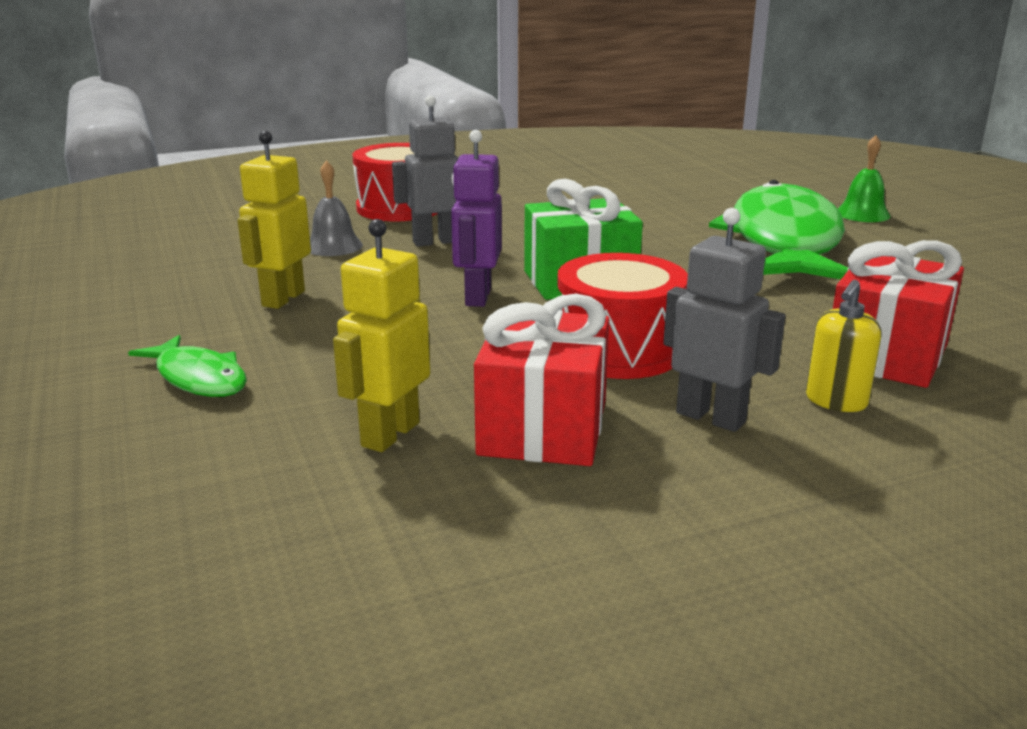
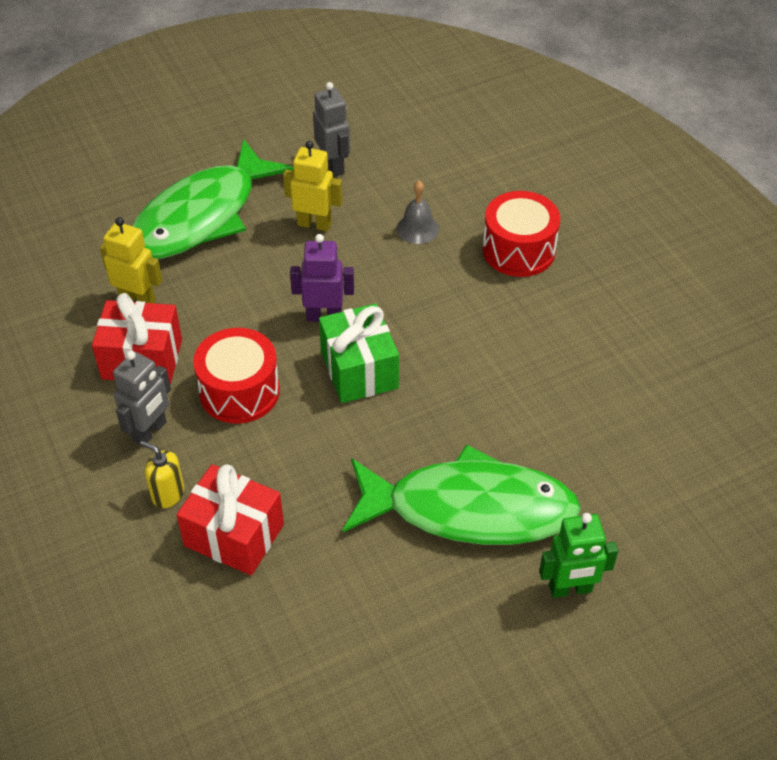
camera: 85 degrees right, 25 degrees up
(198, 378) = (201, 216): green fish -> green fish, size x2.27
(435, 242) = (435, 282): grey robot -> grey robot (333, 166)
(862, 214) = (570, 589): green bell -> green robot

